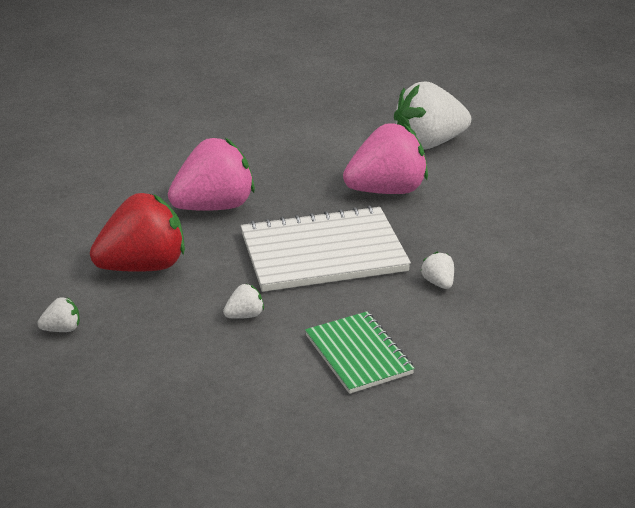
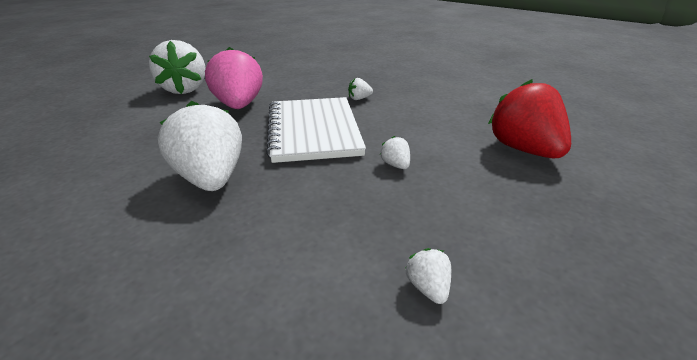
camera: 85 degrees left, 0 degrees up
(144, 266) = (307, 223): red strawberry -> red strawberry (523, 149)
(214, 207) = (211, 178): pink strawberry -> white strawberry
(358, 354) = (437, 125): green notebook -> none

